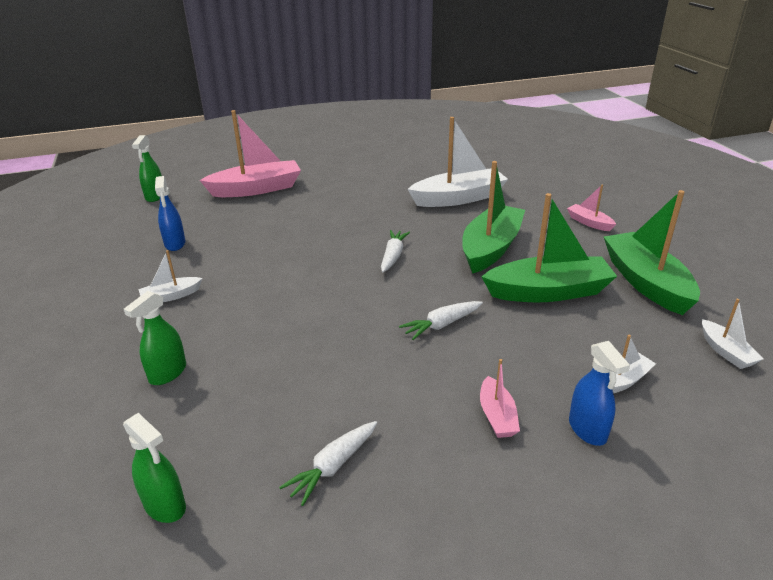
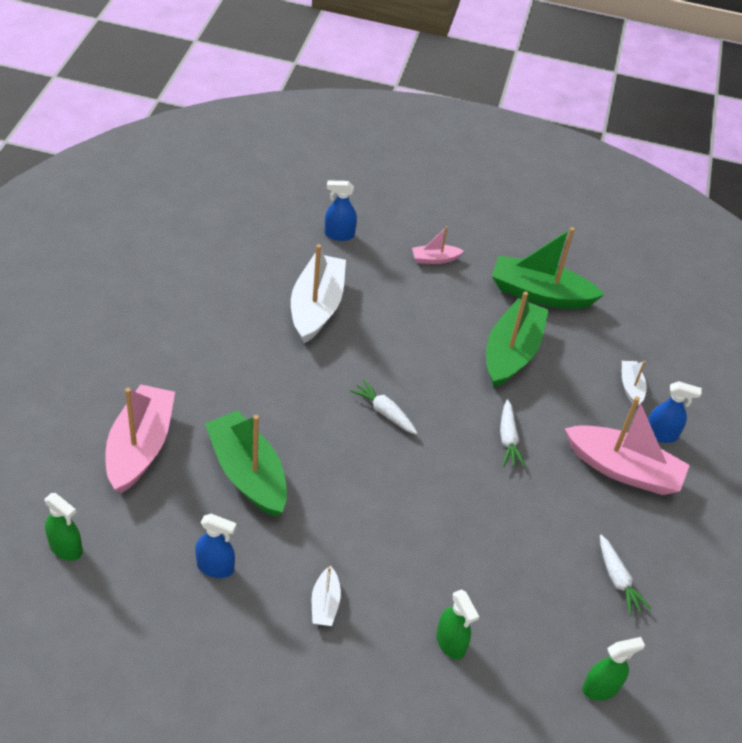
camera: 65 degrees left, 15 degrees up
(491, 248) = (424, 343): green boat -> green boat (248, 473)
(497, 416) = (623, 469): pink boat -> pink boat, size x2.10
(542, 182) = (339, 234): none -> blue spray bottle
(726, 352) = (636, 318): white boat -> none

